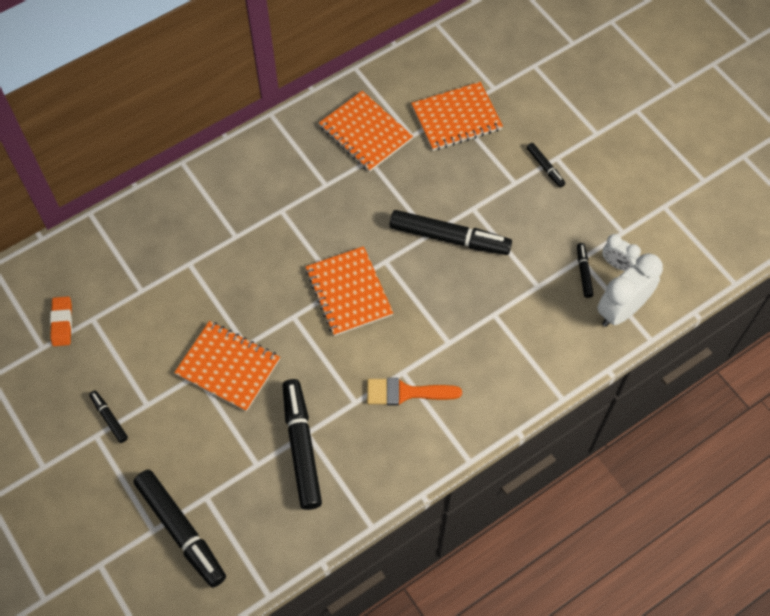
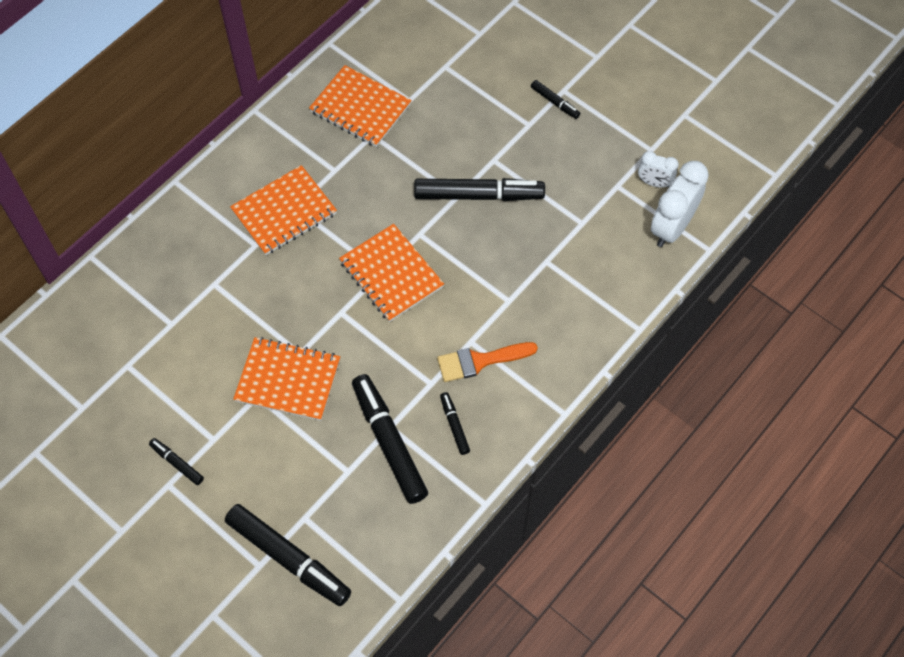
camera: 15 degrees left, 0 degrees up
(62, 323) = (96, 377): orange eraser -> none
(456, 118) = (450, 72): orange notebook -> orange notebook (284, 212)
(583, 272) = (624, 198): black marker -> black marker (454, 425)

